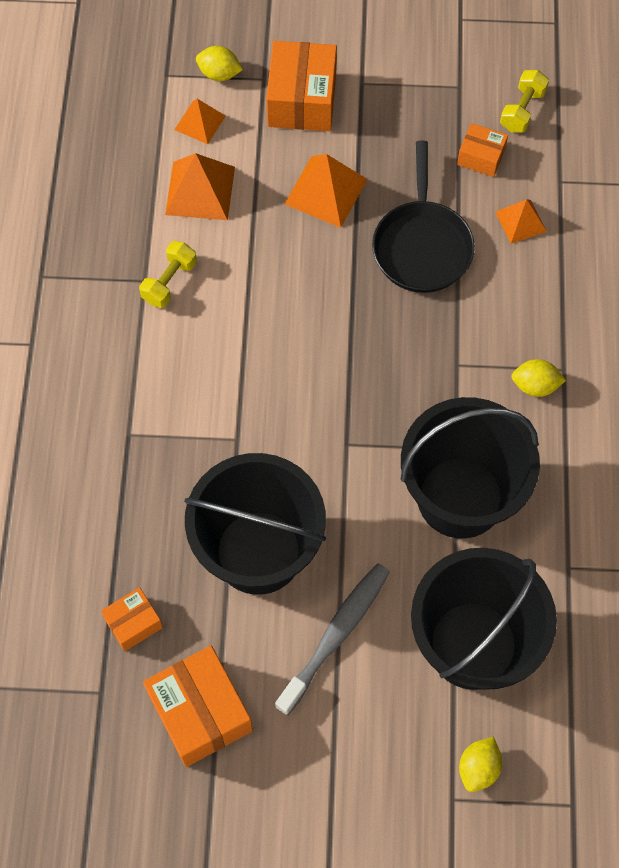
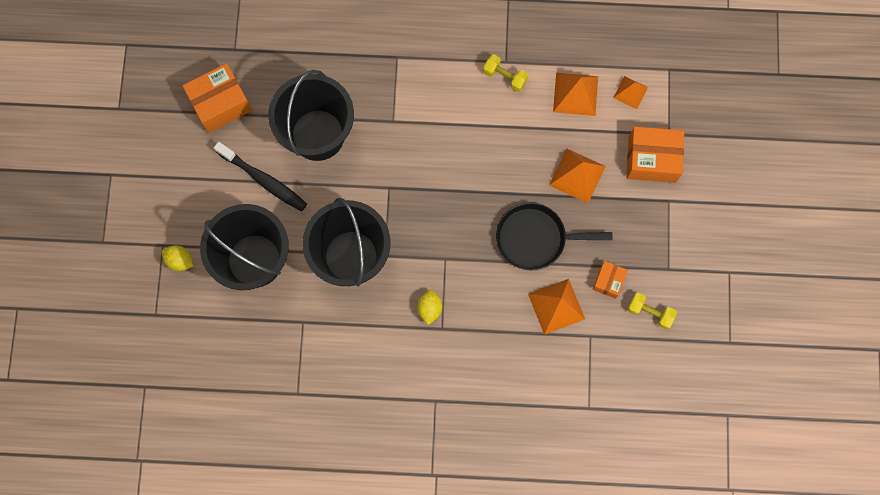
camera: 90 degrees right, 10 degrees up
(133, 623) = (275, 65): orange box -> none
(219, 74) = (671, 104): yellow lemon -> none
(336, 636) = (263, 180): grey toothbrush -> black toothbrush
(521, 221) = (556, 306): orange pyramid -> orange pyramid, size x1.61

